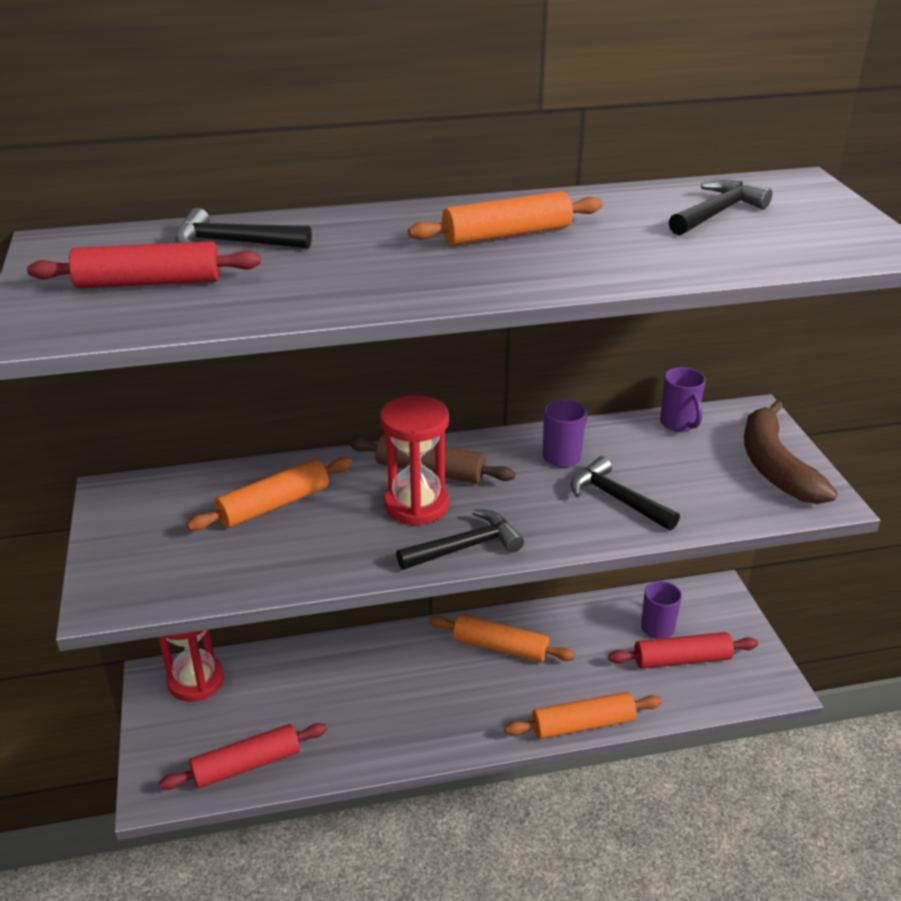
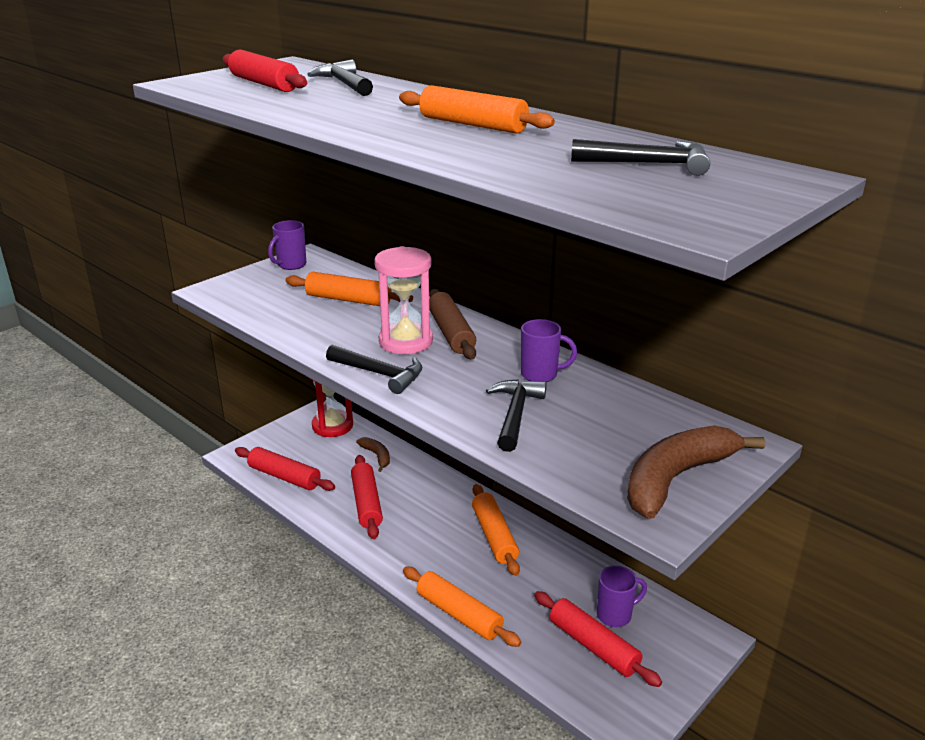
camera: 55 degrees right, 5 degrees down
(292, 670) = (377, 456): none -> brown banana
(364, 715) = (366, 503): none -> red rolling pin
(416, 505) = (406, 342): red hourglass -> pink hourglass
(679, 424) = (668, 411): purple mug -> purple mug (291, 265)

